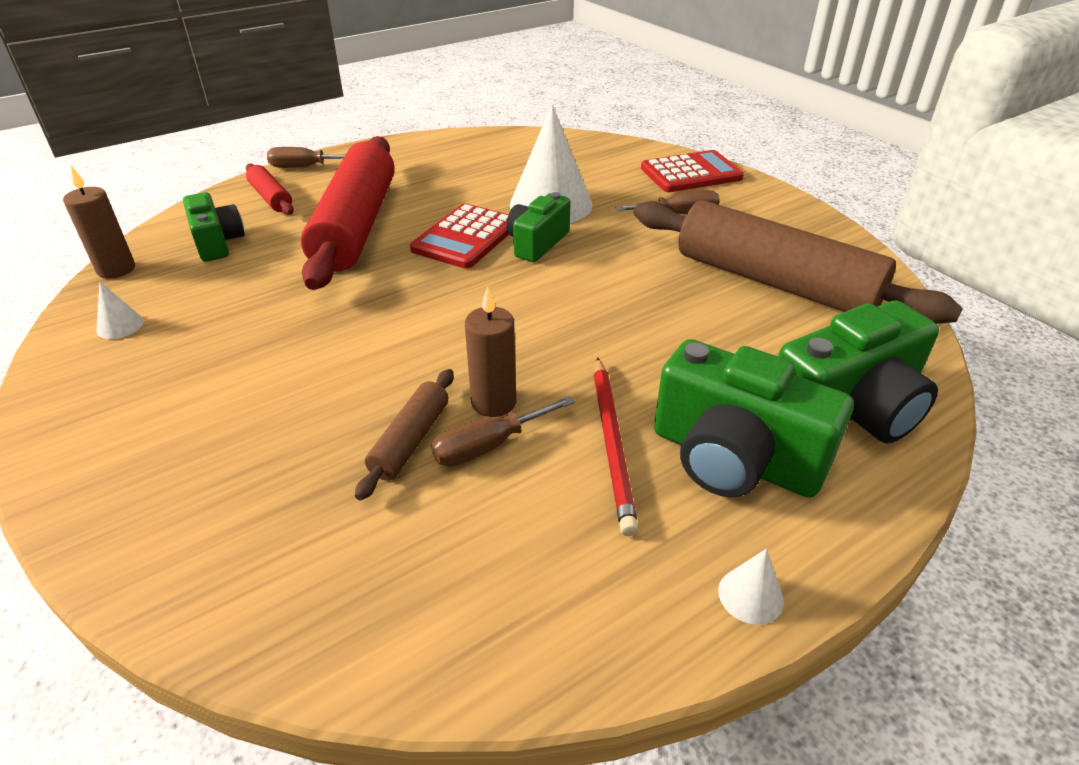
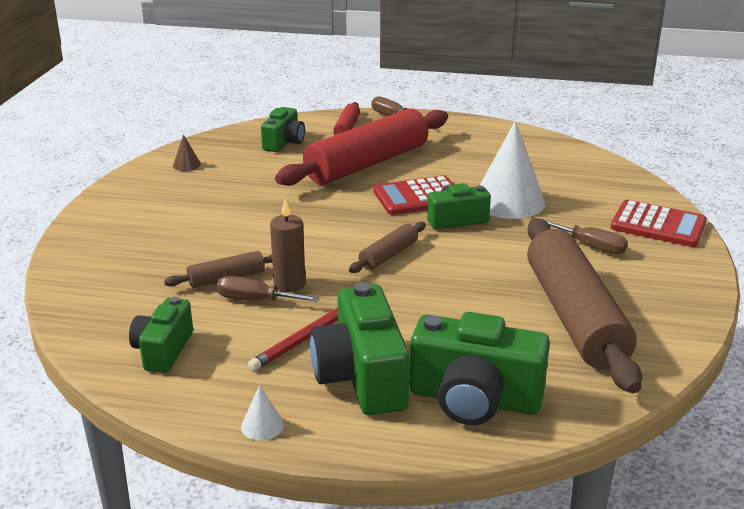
camera: 45 degrees right, 10 degrees down
(116, 269) = (221, 136): brown candle -> none
(120, 325) = (186, 165): white cone -> brown cone
(487, 592) = (163, 350): none -> green camera
(537, 311) = (388, 255): none -> brown rolling pin

